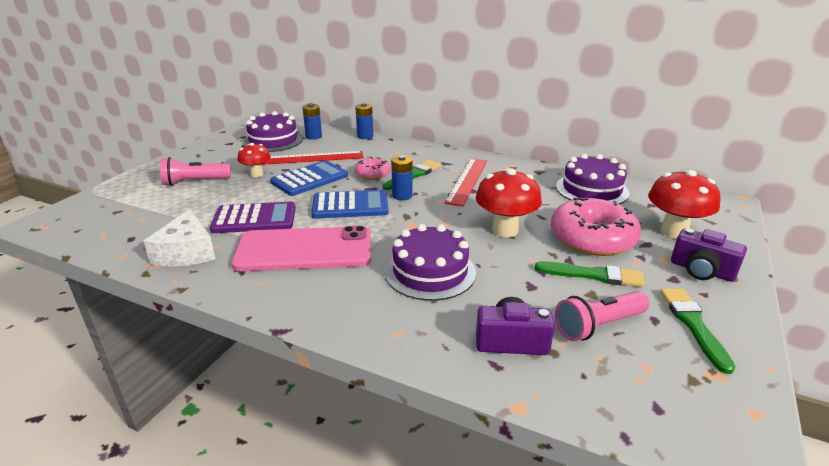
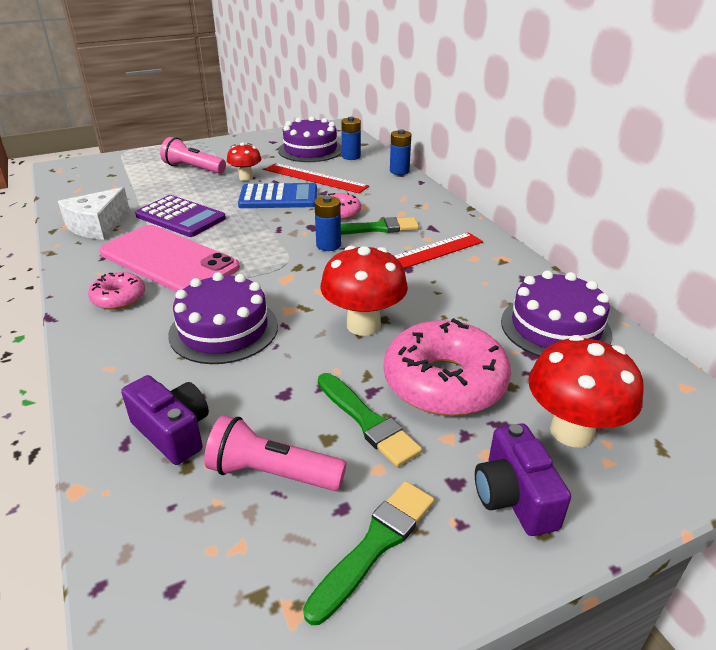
camera: 40 degrees right, 5 degrees up
(314, 290) = (119, 298): none -> pink donut
(350, 205) = (268, 236): blue calculator -> none

